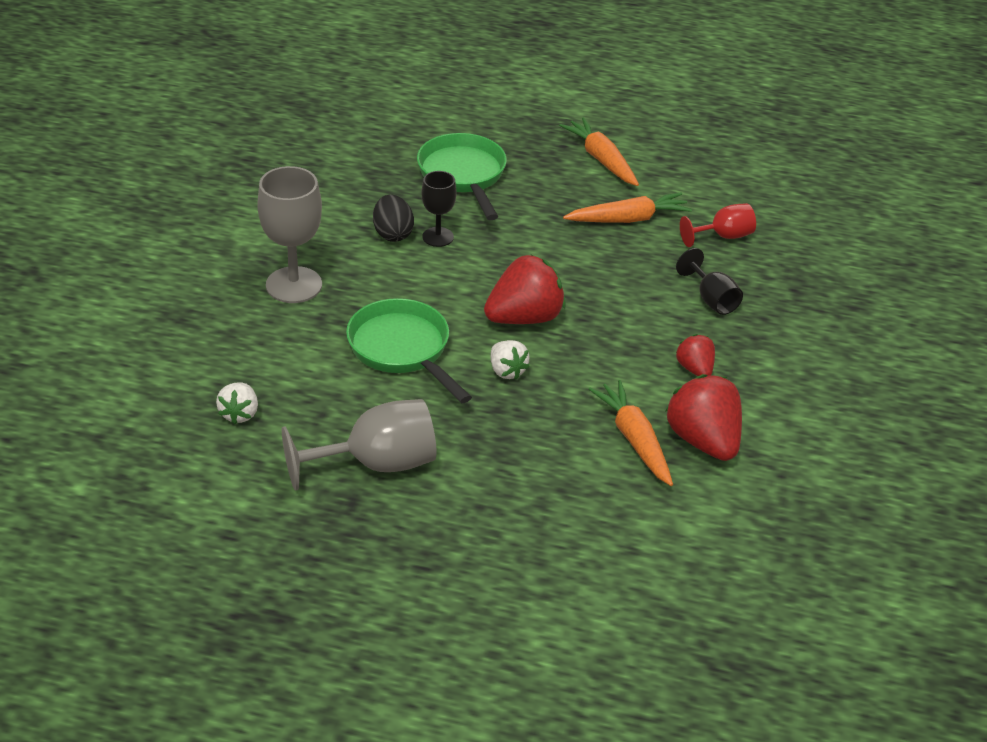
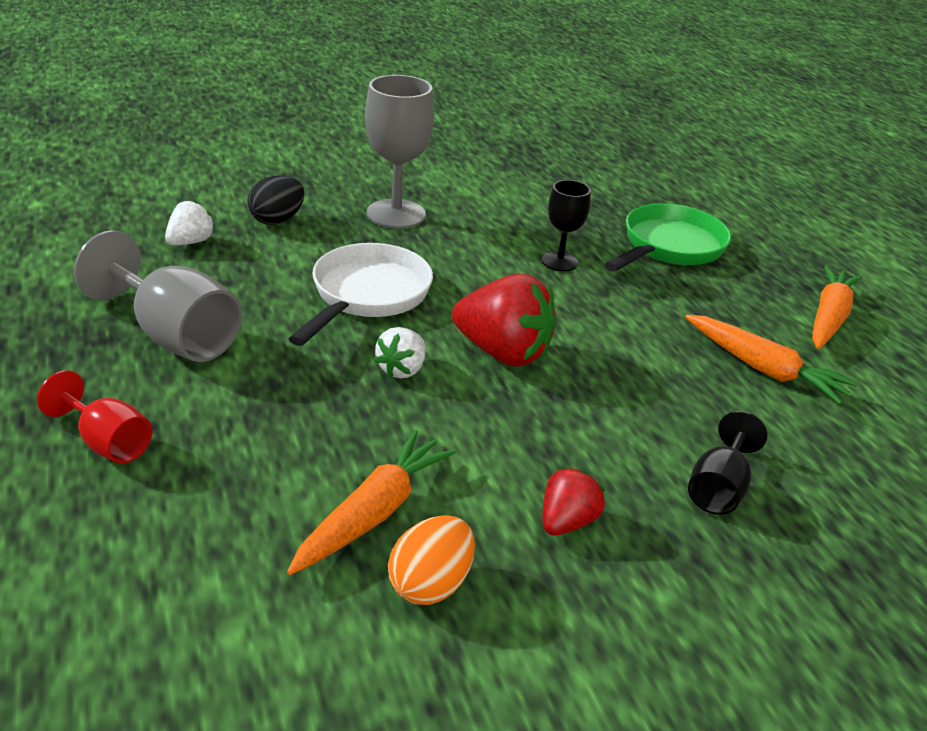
camera: 55 degrees right, 5 degrees down
(239, 414) = (190, 242): white strawberry -> white strawberry turned 150 degrees clockwise
(393, 234) = (530, 238): black egg -> black egg (277, 220)
(403, 350) = (367, 295): green pan -> white pan
(703, 441) = (430, 583): red strawberry -> orange egg
(723, 236) = (848, 455): red goblet -> red goblet (107, 442)

